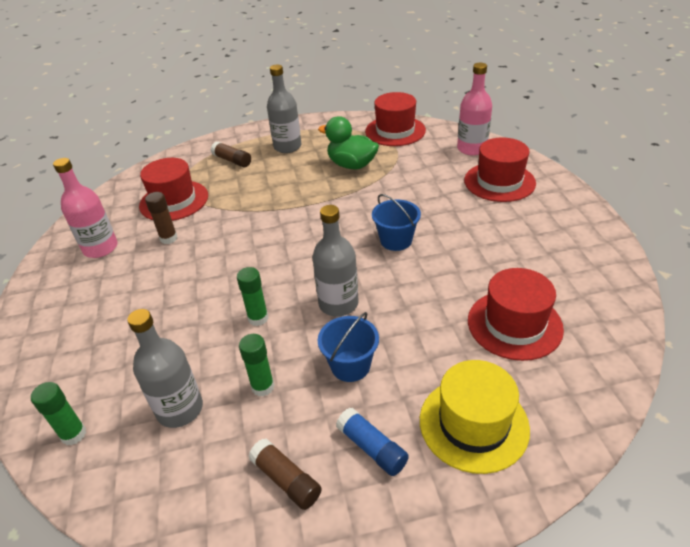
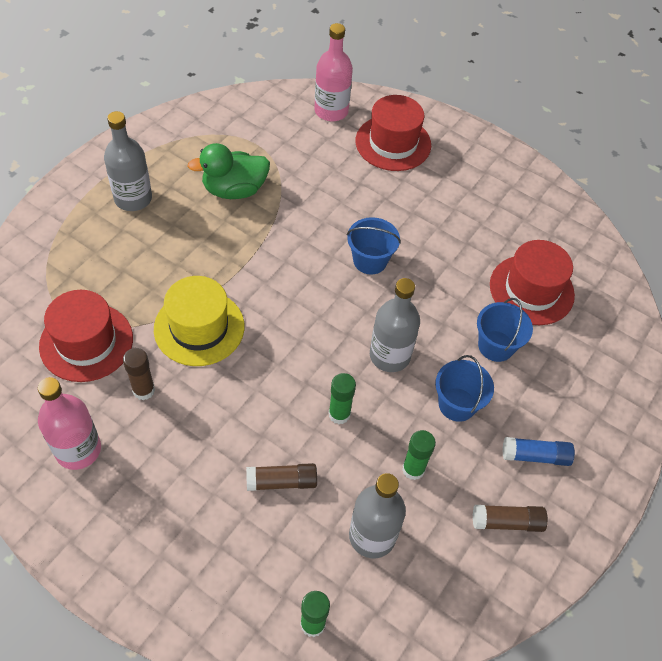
camera: 50 degrees left, 15 degrees up
(232, 160) = (88, 251): brown glue stick -> brown glue stick (281, 481)
(395, 131) = (231, 120): red hat -> none
(433, 345) = (496, 346): none -> blue bucket
(473, 424) = (577, 390): yellow hat -> yellow hat (199, 327)

